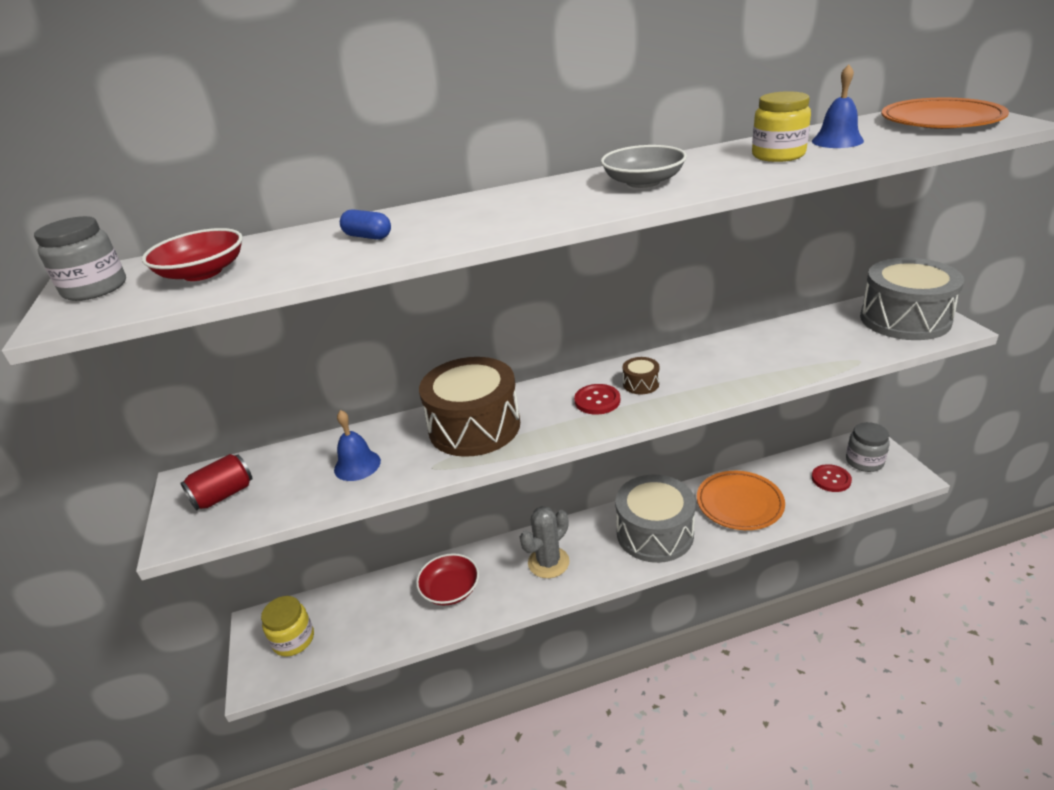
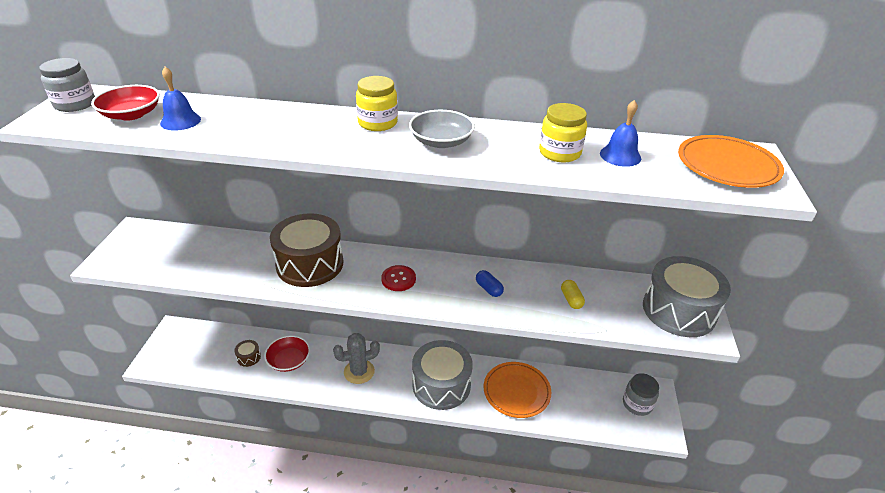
camera: 20 degrees right, 5 degrees up
(223, 495) = (144, 247): red can -> none
(293, 639) = (184, 348): yellow jar -> yellow jar (377, 123)
(357, 465) = (224, 260): blue bell -> blue bell (180, 121)
(368, 237) = (237, 122): blue capsule -> blue capsule (488, 289)
(641, 384) = (437, 279): brown drum -> brown drum (249, 357)
(798, 349) = (571, 300): none -> yellow capsule
(831, 479) = (599, 405): red button -> none

